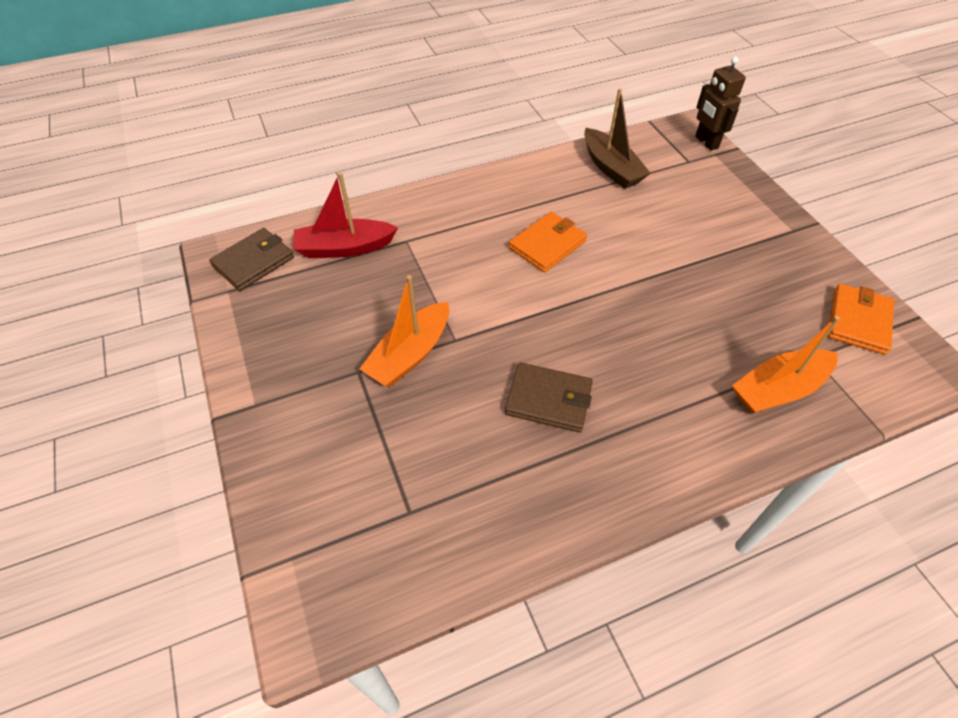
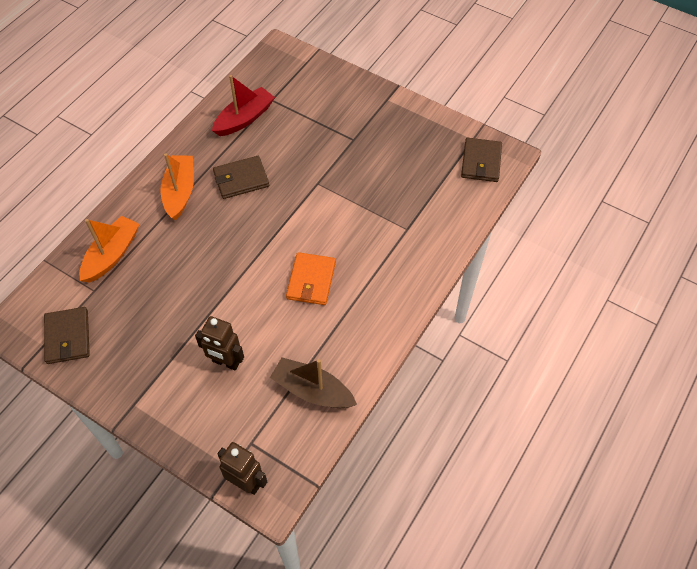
camera: 145 degrees right, 5 degrees up
(344, 248) = (439, 201): red boat -> red boat (244, 118)
(410, 354) = (335, 162): orange boat -> orange boat (180, 192)
(682, 220) = (225, 362): none -> brown robot
(858, 321) = (67, 337): orange wallet -> brown wallet

